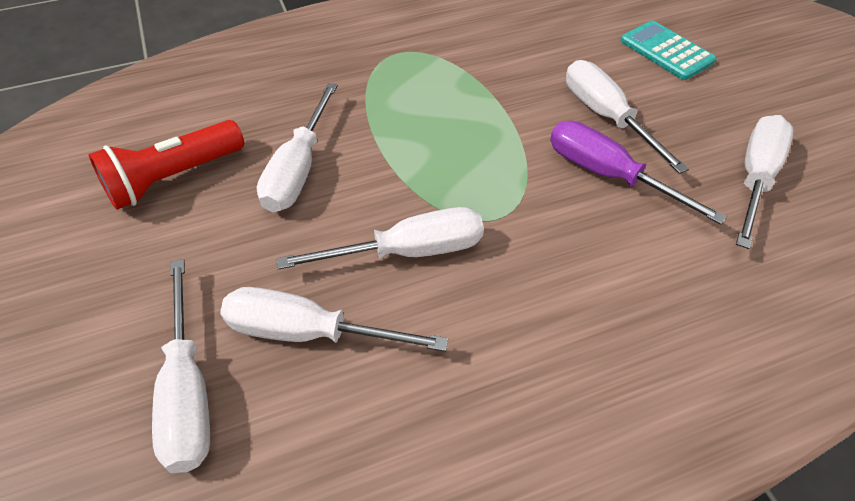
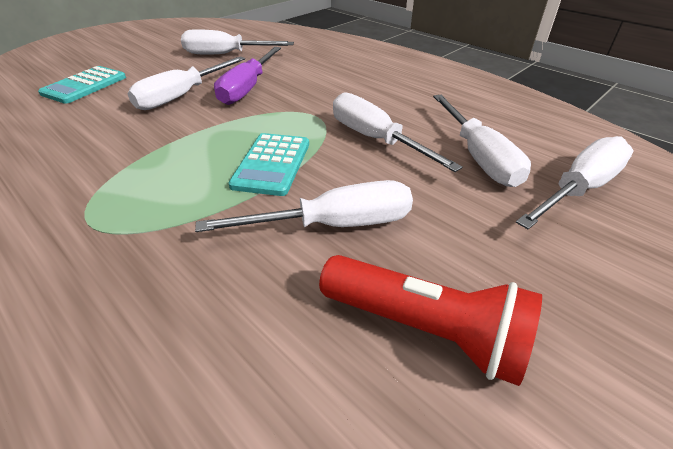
camera: 115 degrees left, 10 degrees down
(412, 155) = (272, 164): none -> turquoise calculator

